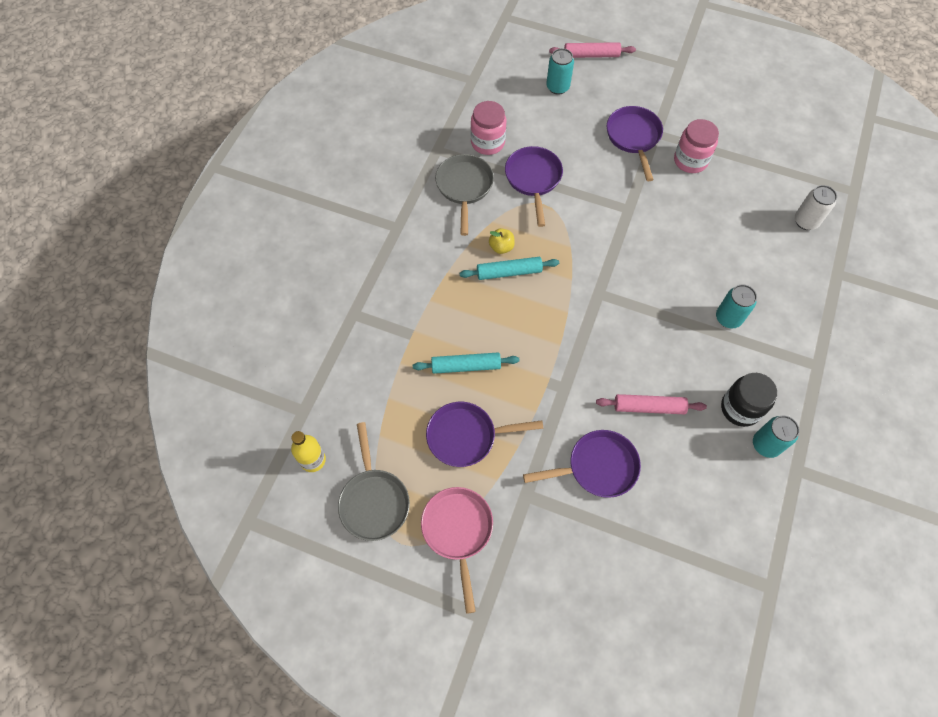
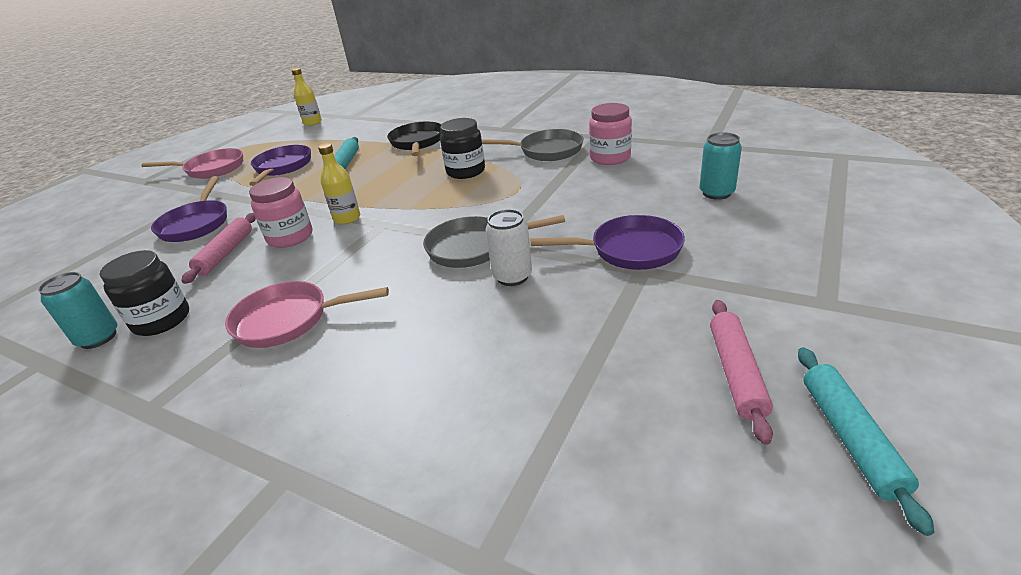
camera: 100 degrees right, 30 degrees down
(374, 501) = (265, 142): grey pan -> grey pan (474, 248)
(419, 305) = (417, 142): none -> black pan
(501, 247) = (465, 171): yellow apple -> black jar
(509, 272) = (434, 176): turquoise rolling pin -> turquoise rolling pin (850, 438)
(533, 179) = (554, 183): purple pan -> none
(589, 325) = (347, 218): none -> yellow bottle
(591, 55) = (799, 216): pink rolling pin -> pink rolling pin (736, 373)
(690, 160) = (585, 302): pink jar -> pink jar (290, 237)
(728, 318) = (288, 320): turquoise can -> pink pan
(806, 221) = (422, 443): white can -> white can (512, 277)

